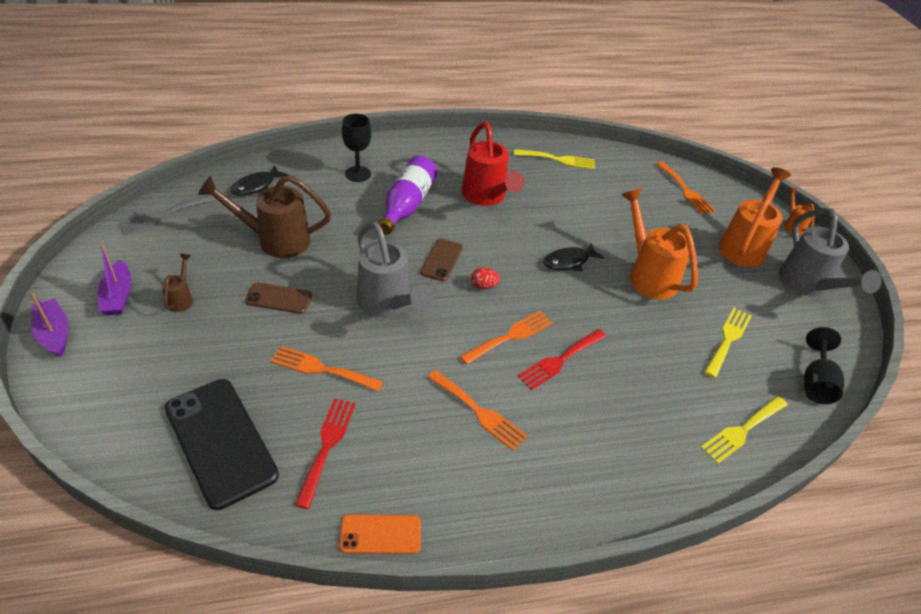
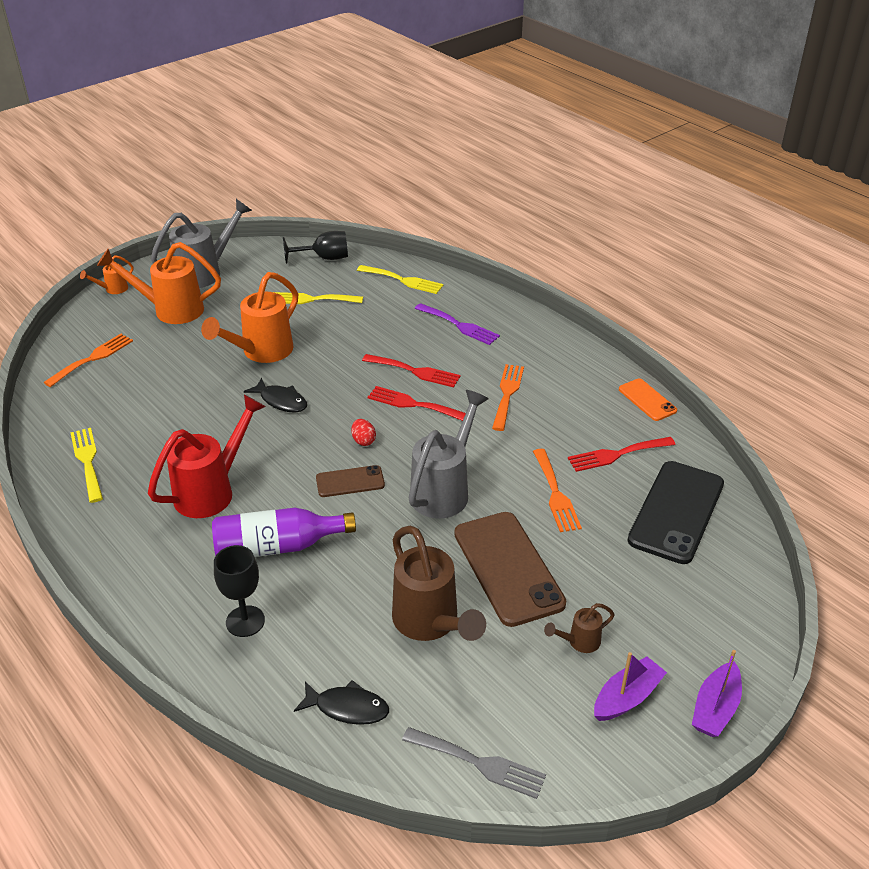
camera: 115 degrees left, 5 degrees down
(279, 298) = (508, 568): brown phone -> brown phone, size x1.92
(510, 336) = (413, 404): orange fork -> red fork
(623, 436) = (459, 325): none -> purple fork

